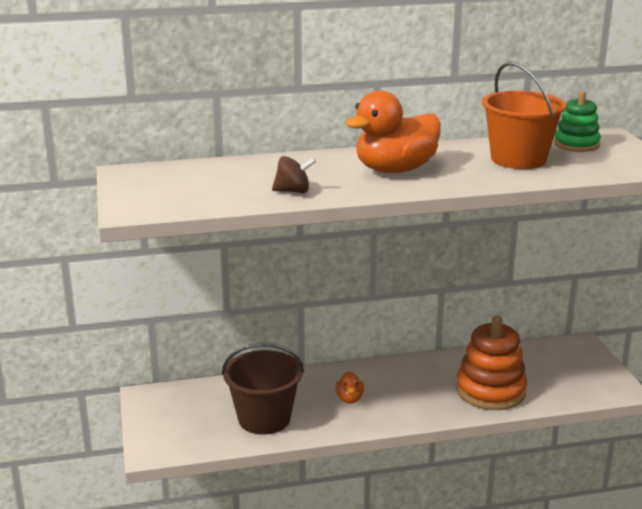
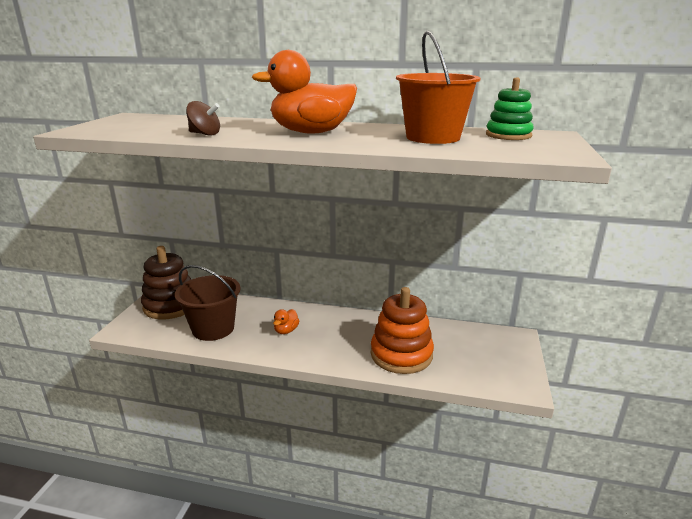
camera: 25 degrees right, 0 degrees up
(178, 407) = (171, 305): none -> brown stacking toy

